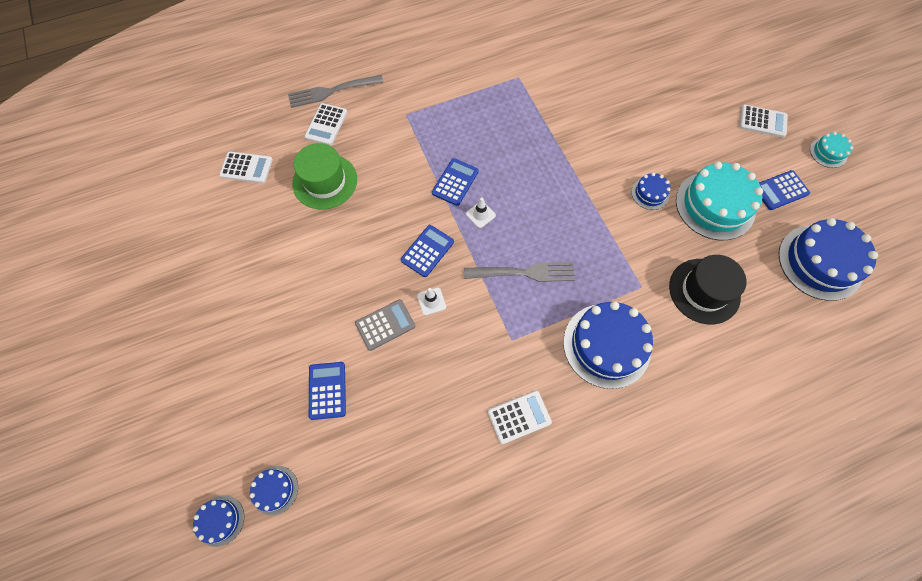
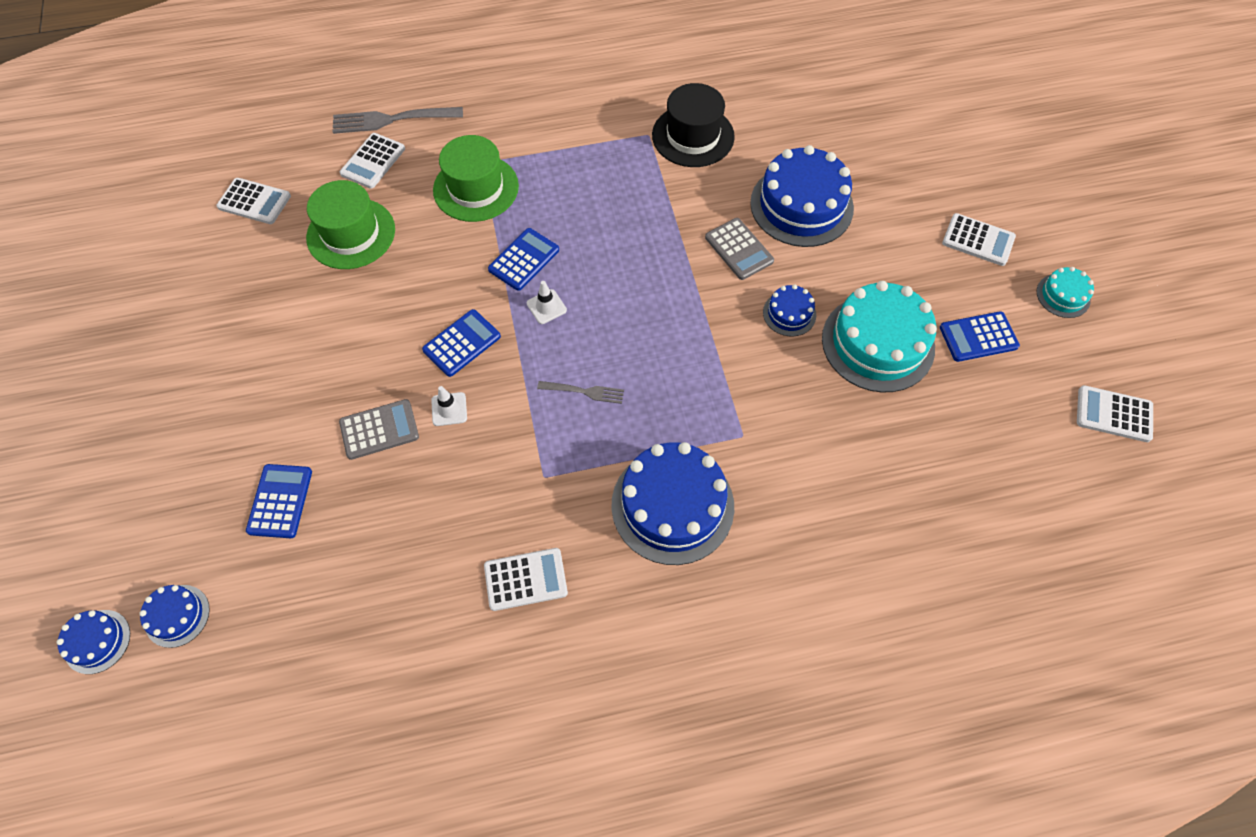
camera: 10 degrees right, 5 degrees down
(406, 134) = (476, 188): none -> green hat
(523, 273) = (583, 392): grey fork -> grey fork, size x0.56
(603, 152) = (739, 249): none -> grey calculator
(704, 291) = (830, 455): black hat -> black hat (693, 136)
(820, 262) = (1010, 443): blue cake -> blue cake (801, 205)
(882, 230) = (1113, 414): none -> white calculator

